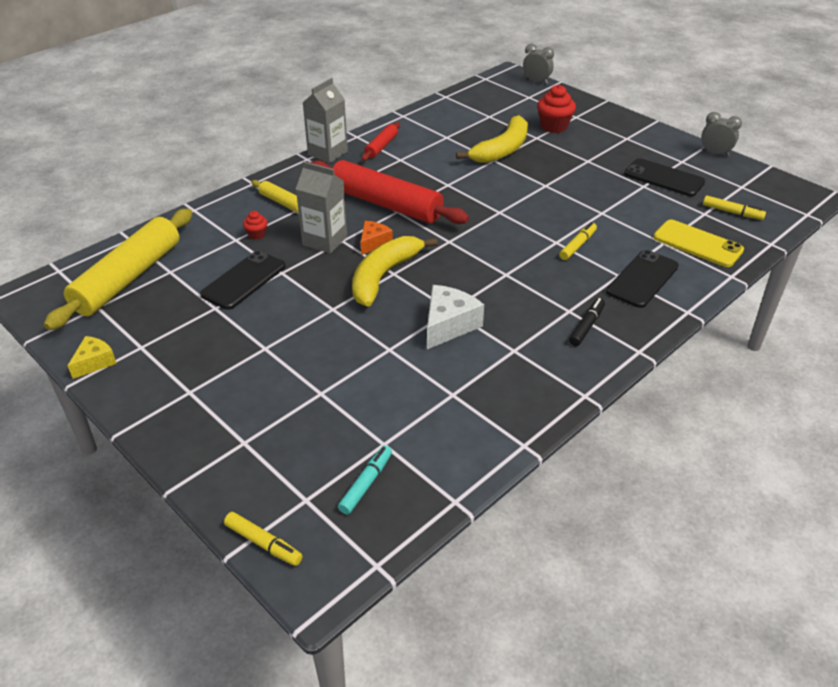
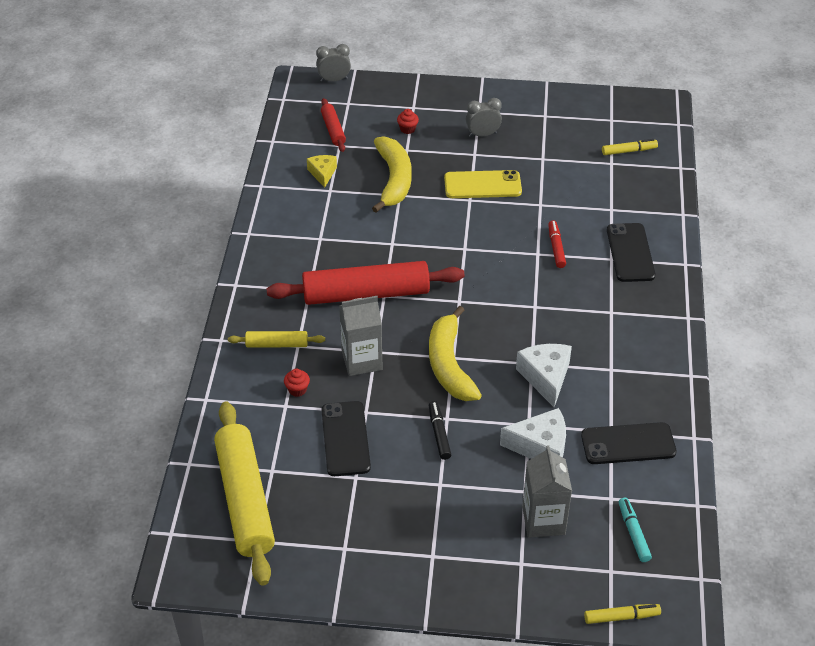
camera: 40 degrees left, 5 degrees up
(94, 362) = (327, 585): yellow cheese -> yellow cheese (322, 173)
(327, 153) = (246, 267): grey carton -> grey carton (543, 520)
(373, 243) = (403, 338): orange cheese -> none
(377, 369) = (540, 446): none -> white cheese
(381, 146) = (286, 233): red rolling pin -> red rolling pin (333, 130)
(554, 126) = (407, 129): red cupcake -> red cupcake, size x0.53
(577, 245) = (556, 248): yellow marker -> red marker
(586, 326) = (636, 318): black marker -> black marker (439, 434)
(664, 178) = (549, 142): black phone -> black phone (628, 444)
(697, 244) = (634, 196): yellow phone -> yellow phone (482, 185)
(715, 153) = (560, 93): grey clock -> grey clock (482, 135)

